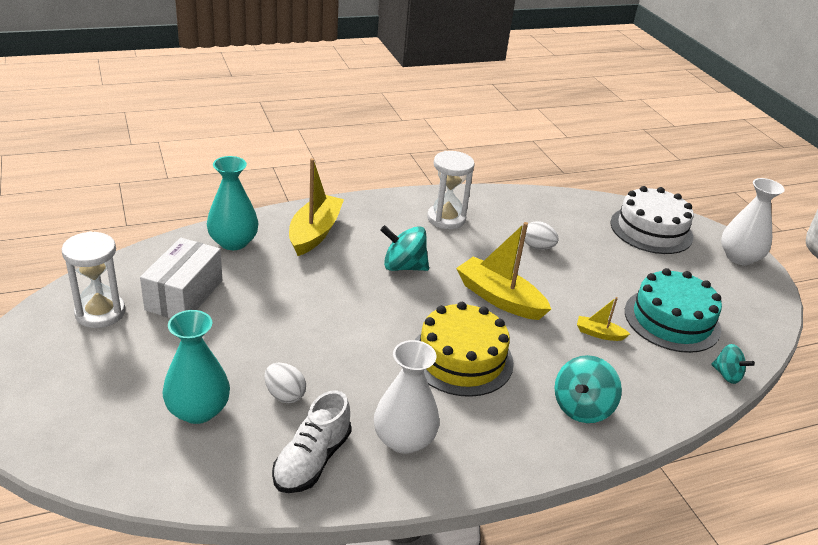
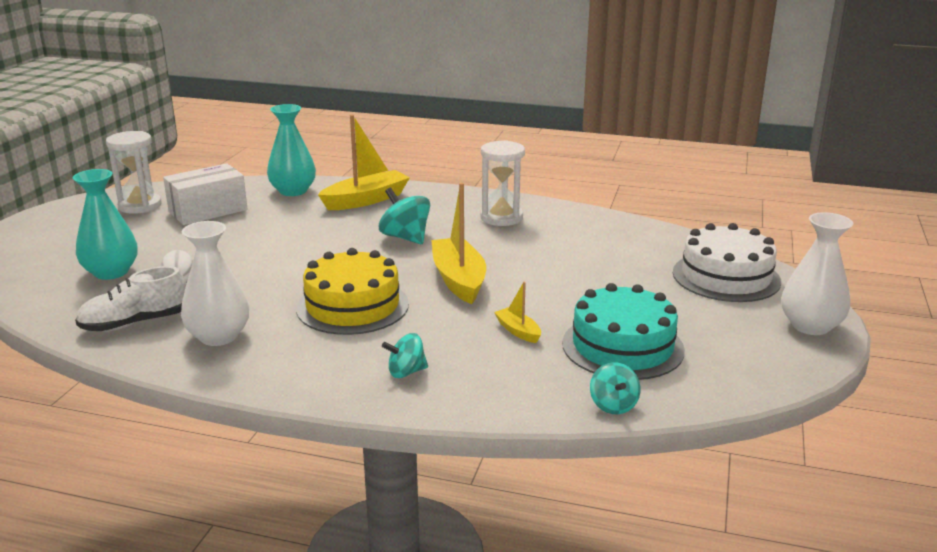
camera: 40 degrees right, 10 degrees down
(537, 247) = (562, 257): white egg -> none
(582, 407) = (406, 372): turquoise spinning top -> turquoise spinning top, size x0.64

